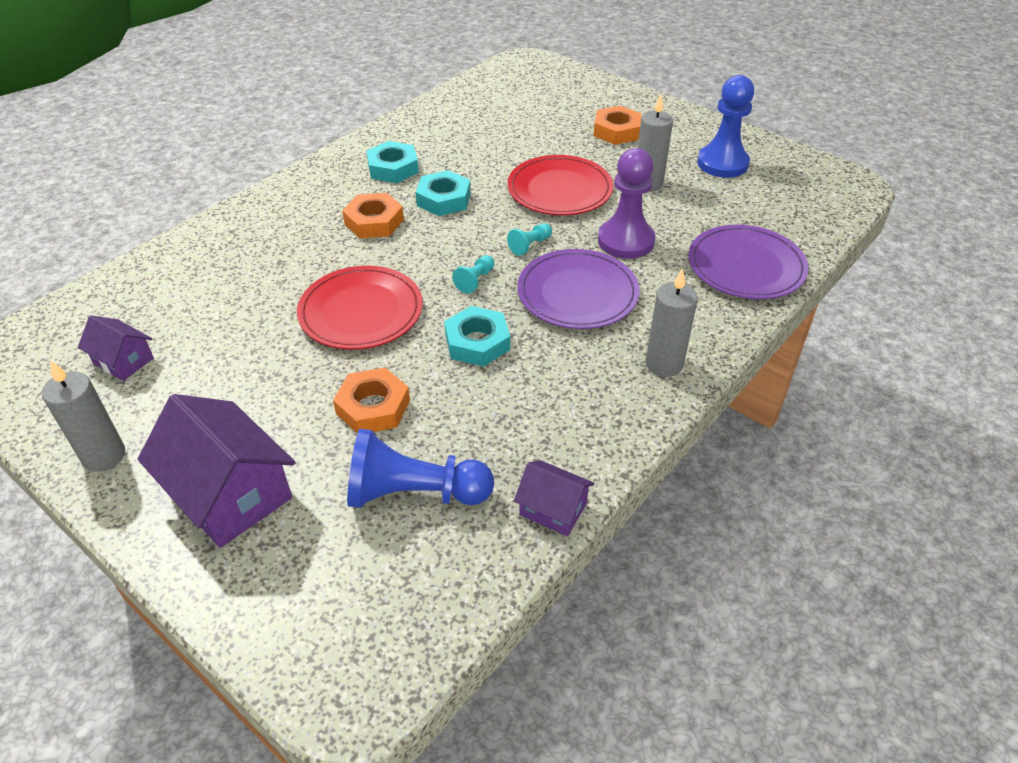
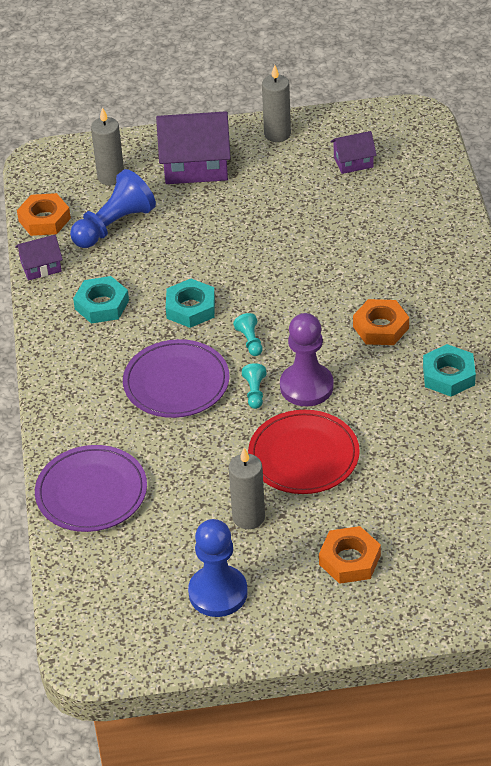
camera: 135 degrees right, 0 degrees up
(361, 312) = (283, 273): red plate -> none
(373, 407) = (192, 239): orange nut -> orange nut (44, 219)
(444, 199) = (368, 380): turquoise nut -> turquoise nut (101, 305)
(625, 241) = (197, 448): purple pawn -> purple pawn (306, 386)
(664, 364) = (69, 378): grey candle -> grey candle (111, 177)

